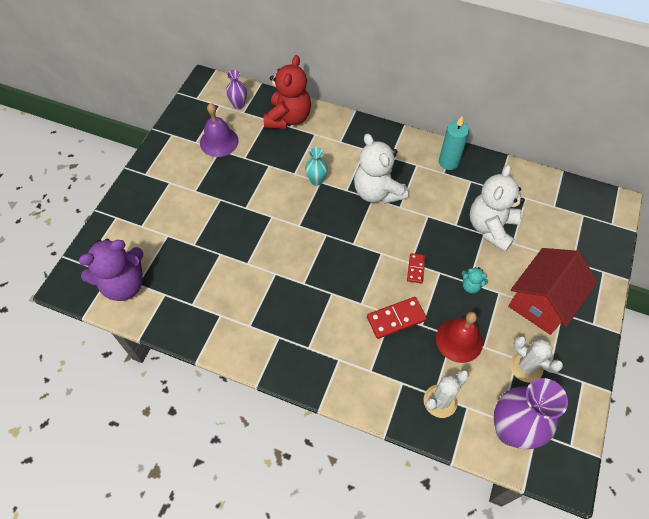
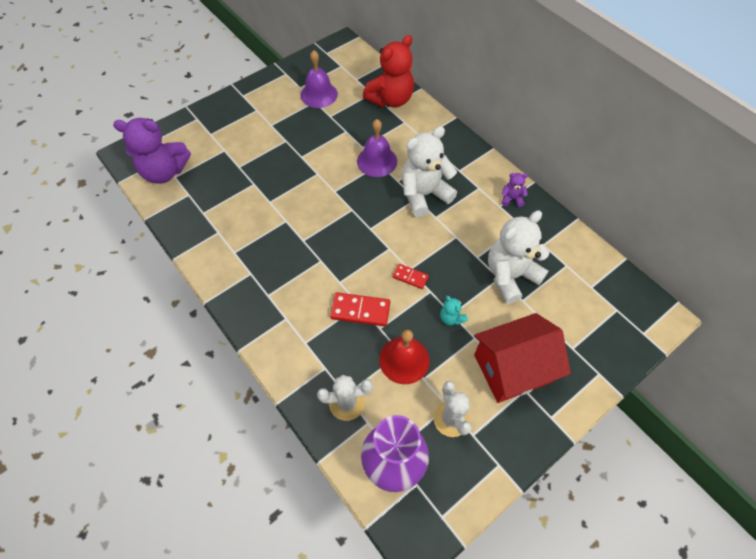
camera: 30 degrees right, 0 degrees up
(238, 105) = (357, 72): purple vase -> none
(316, 180) = (377, 161): turquoise vase -> purple bell
(377, 192) = (424, 195): white teddy bear -> white teddy bear turned 60 degrees clockwise
(416, 269) = (410, 277): red domino -> red domino turned 75 degrees clockwise
(448, 162) = (511, 199): turquoise candle -> purple teddy bear

